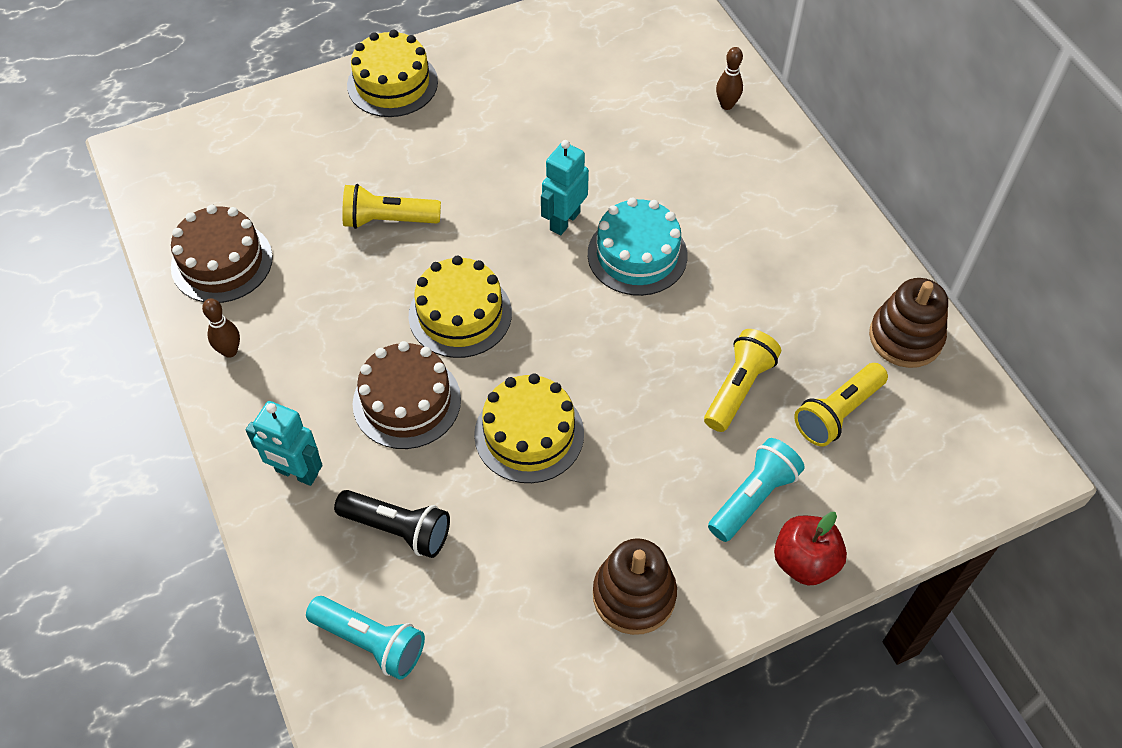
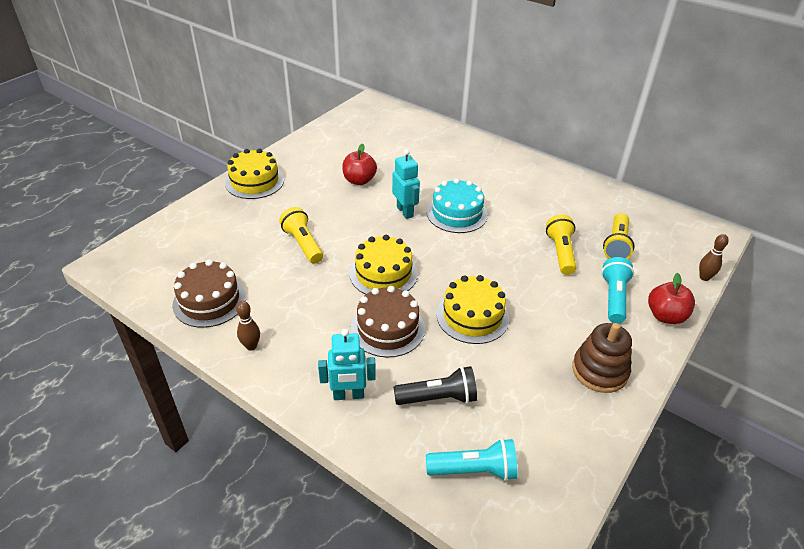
camera: 30 degrees left, 15 degrees down
(388, 220) = (303, 244): yellow flashlight -> yellow flashlight turned 90 degrees clockwise
(538, 137) = (359, 180): none -> red apple
(564, 221) = (405, 211): turquoise robot -> turquoise robot turned 150 degrees clockwise
(726, 105) = (445, 139): brown bowling pin -> brown bowling pin (704, 277)
(905, 337) = (615, 203): brown stacking toy -> none

